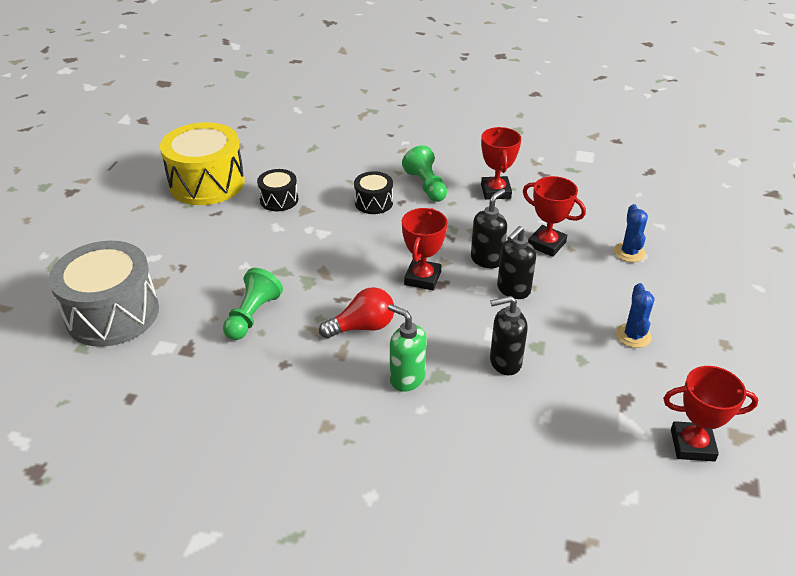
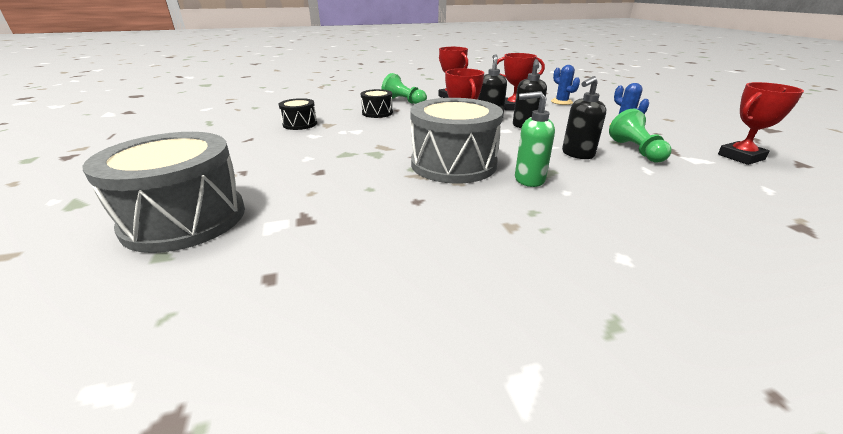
camera: 30 degrees left, 10 degrees down
(207, 183) = (223, 128): yellow drum -> none
(252, 315) = (349, 181): green pawn -> green pawn (636, 150)
(362, 327) = (453, 164): red light bulb -> grey drum

